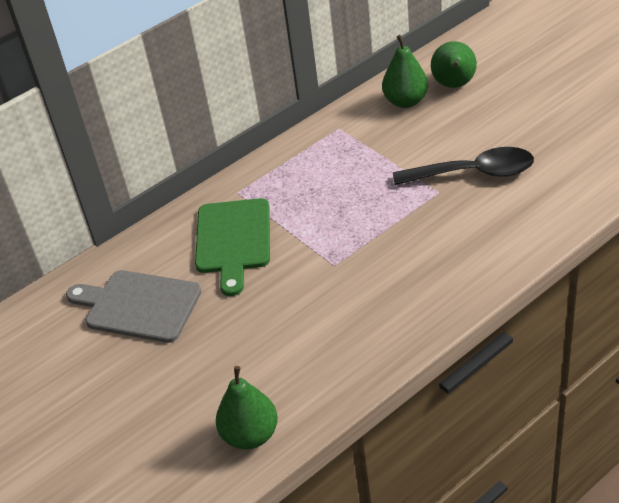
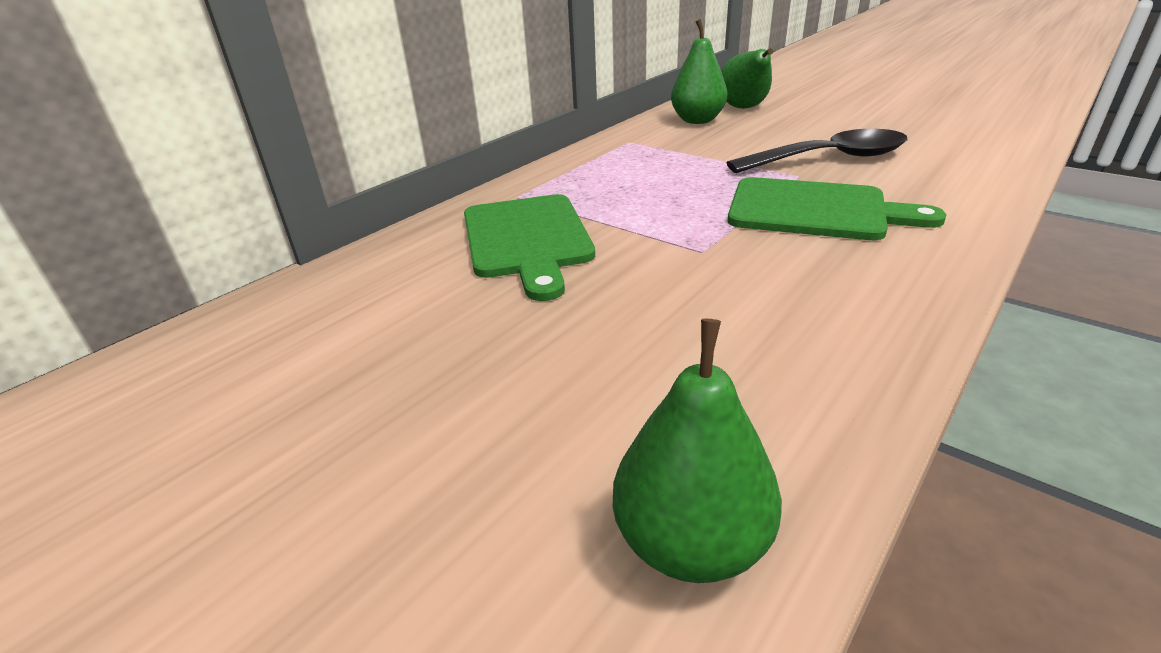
camera: 15 degrees left, 10 degrees down
(138, 306) = (377, 329): grey cutting board -> none
(425, 233) = (815, 210): none -> green cutting board

